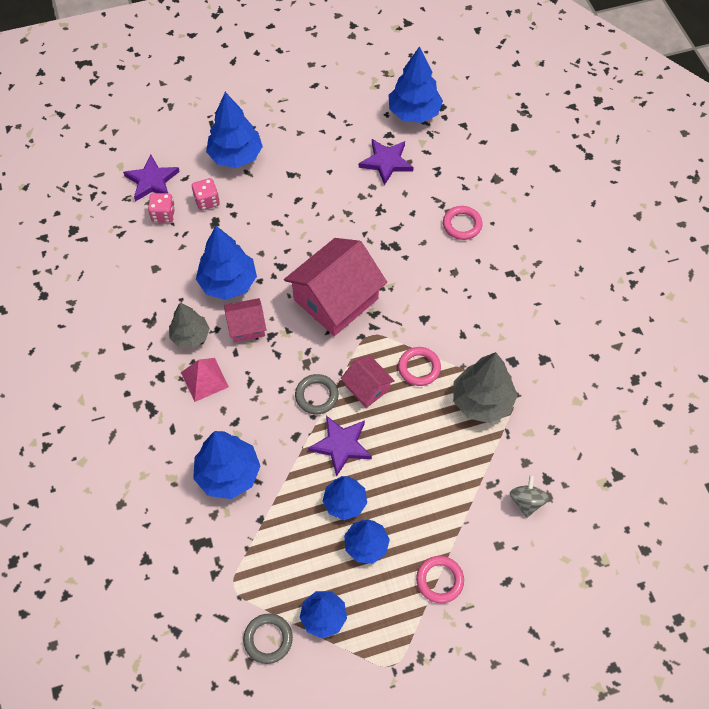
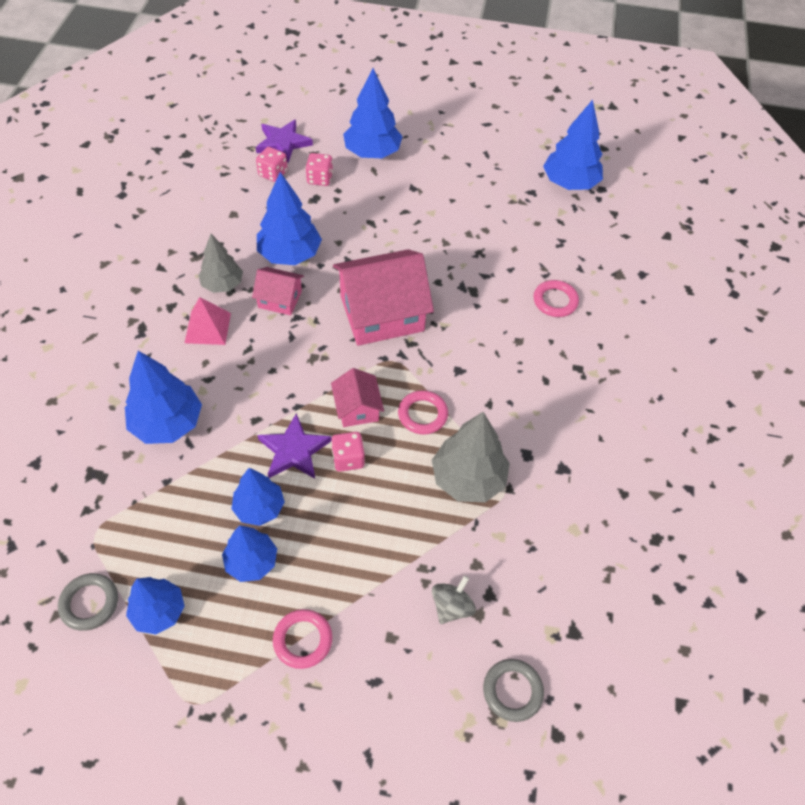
camera: 25 degrees right, 5 degrees down
(317, 396) = (302, 392): grey ring -> grey ring (512, 691)
(386, 162) = (513, 214): purple star -> none
(386, 431) = (348, 459): none -> pink dice

